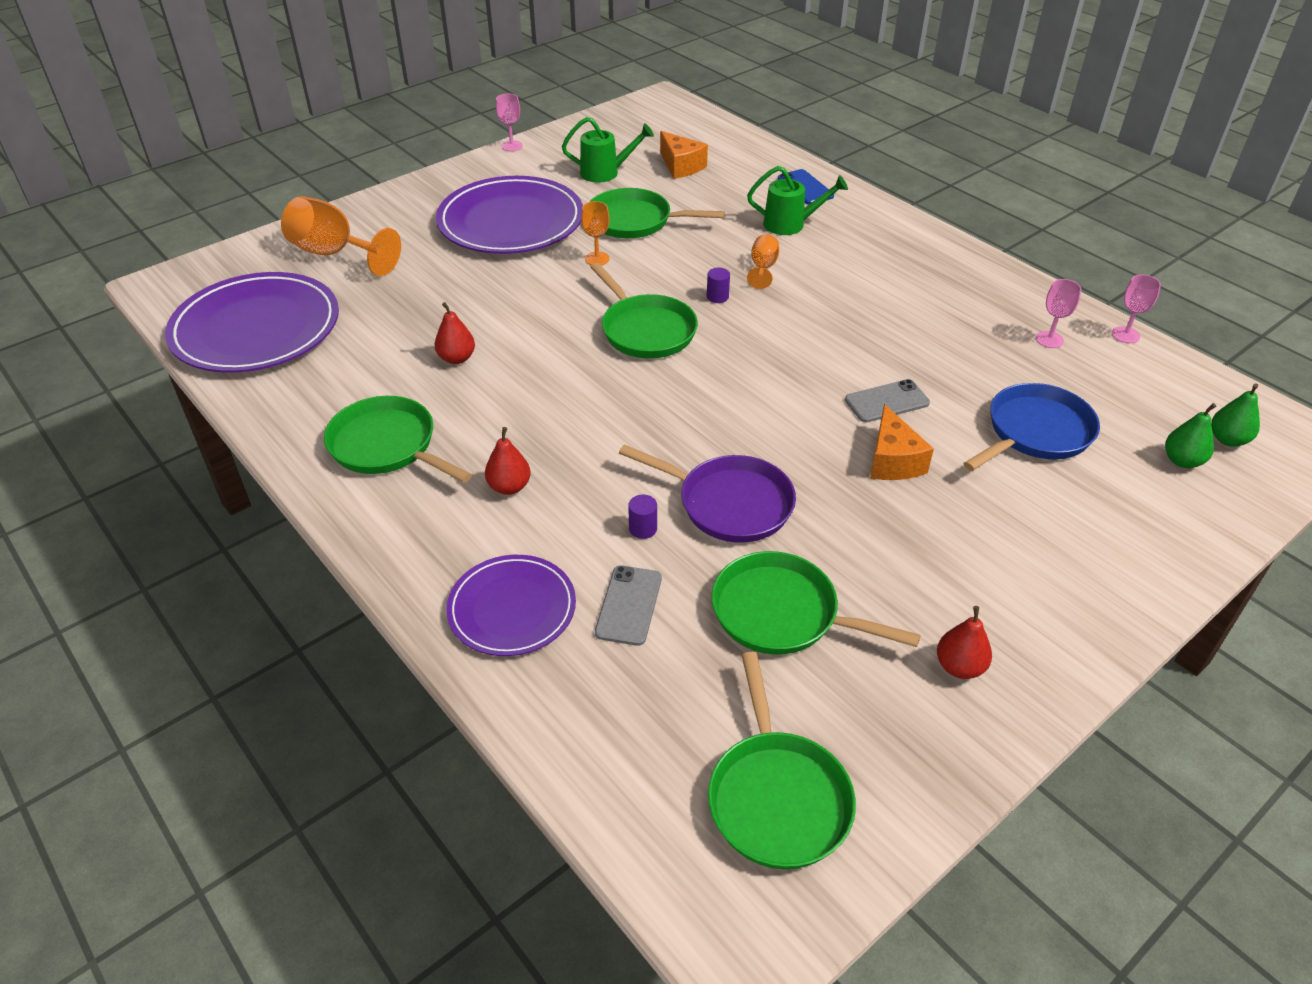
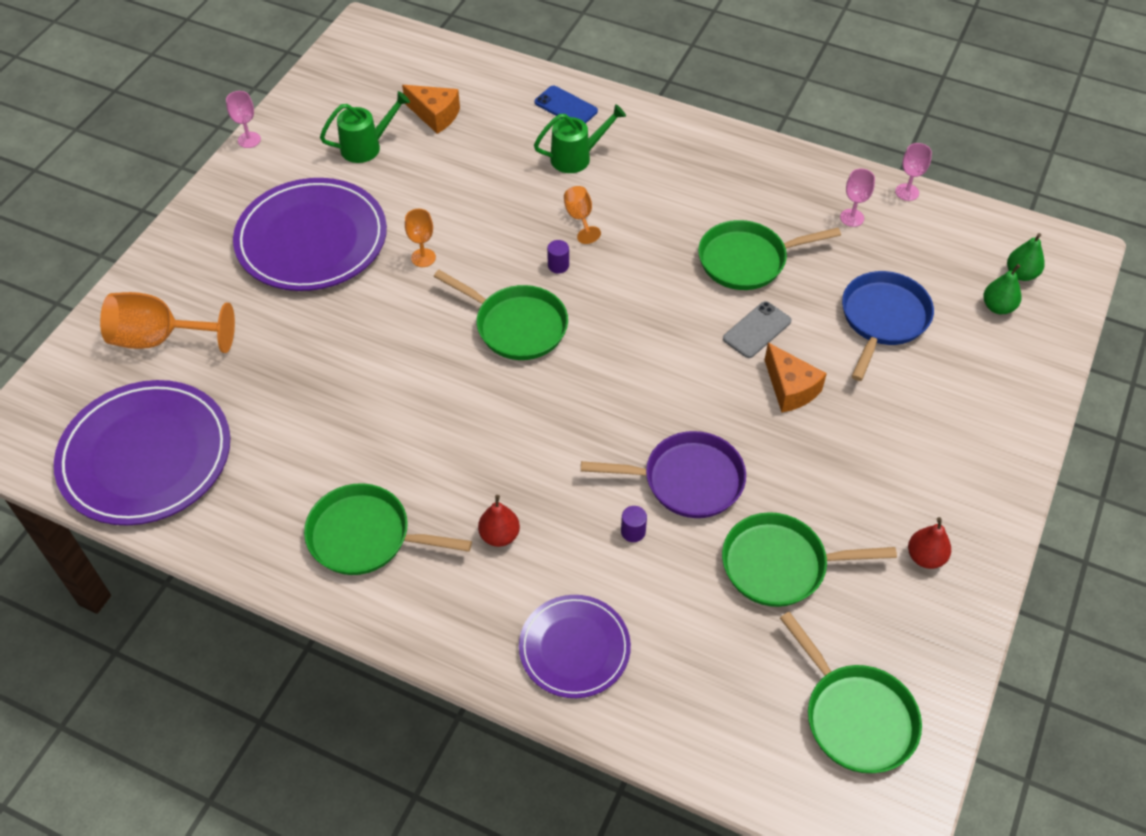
camera: 25 degrees left, 10 degrees up
(457, 358) = (365, 419): red pear -> none
(628, 605) = (663, 606): grey phone -> none
(635, 221) = (431, 199): green pan -> green pan (747, 260)

